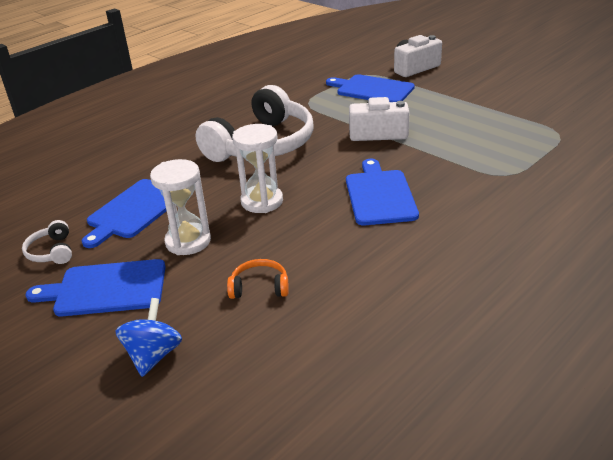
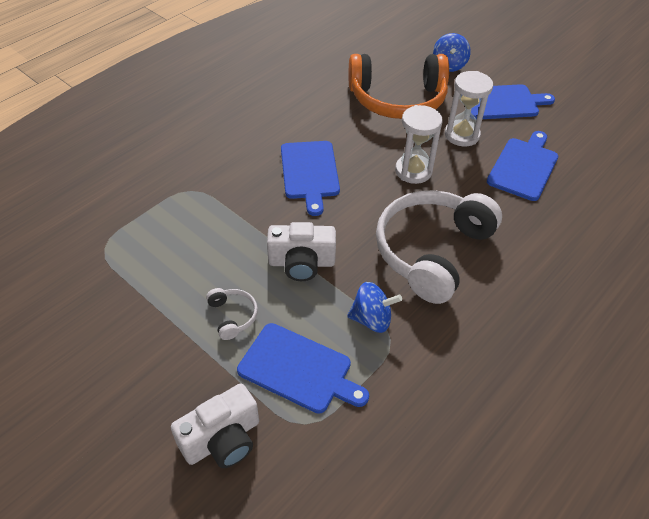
camera: 175 degrees right, 15 degrees up
(51, 252) = (564, 131): white headphones -> white headphones (233, 316)
(259, 287) = (397, 99): orange headphones -> orange headphones, size x2.49
(320, 110) = (371, 319): none -> blue spinning top

